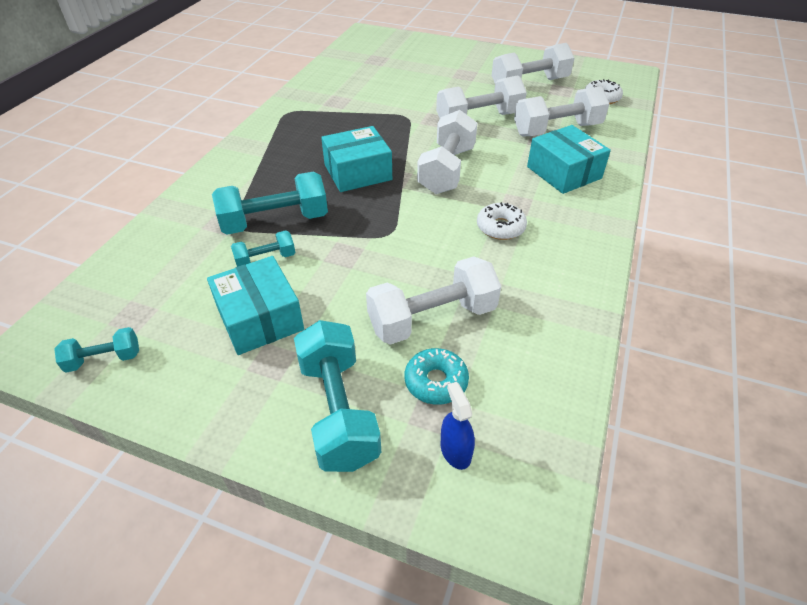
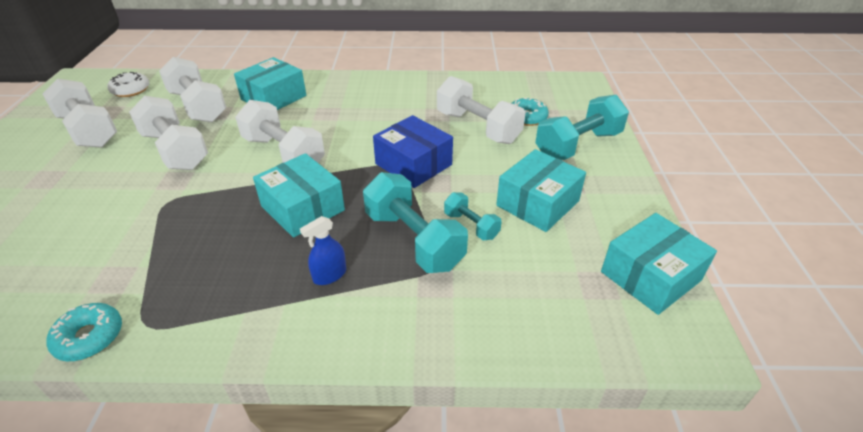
camera: 110 degrees left, 5 degrees down
(104, 359) = (650, 276): turquoise dumbbell -> turquoise box
(294, 97) = (89, 337): none -> turquoise donut
(383, 245) = (413, 164): none -> blue box
(447, 170) = (284, 153): white dumbbell -> white dumbbell turned 45 degrees clockwise
(455, 451) = (564, 105): blue spray bottle -> blue spray bottle (329, 275)
(500, 227) = (362, 116): white donut -> none

